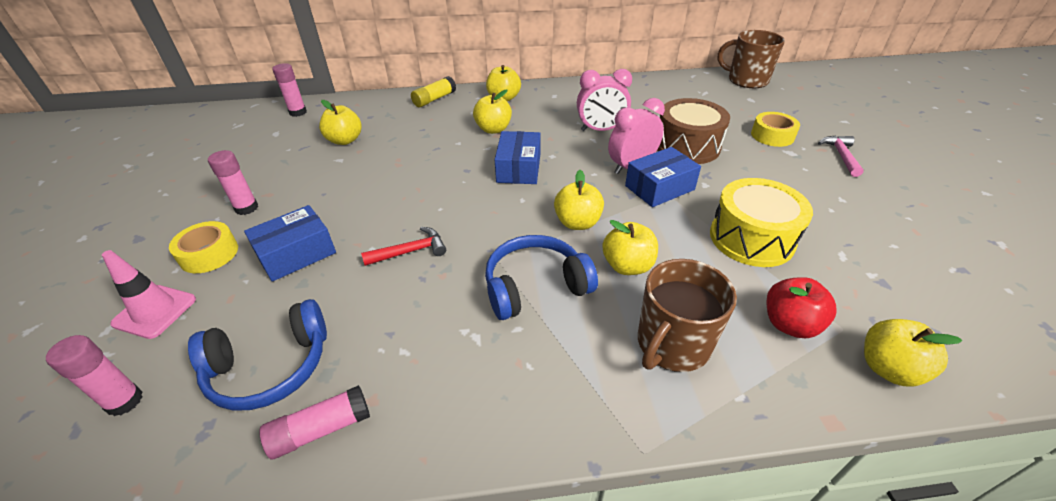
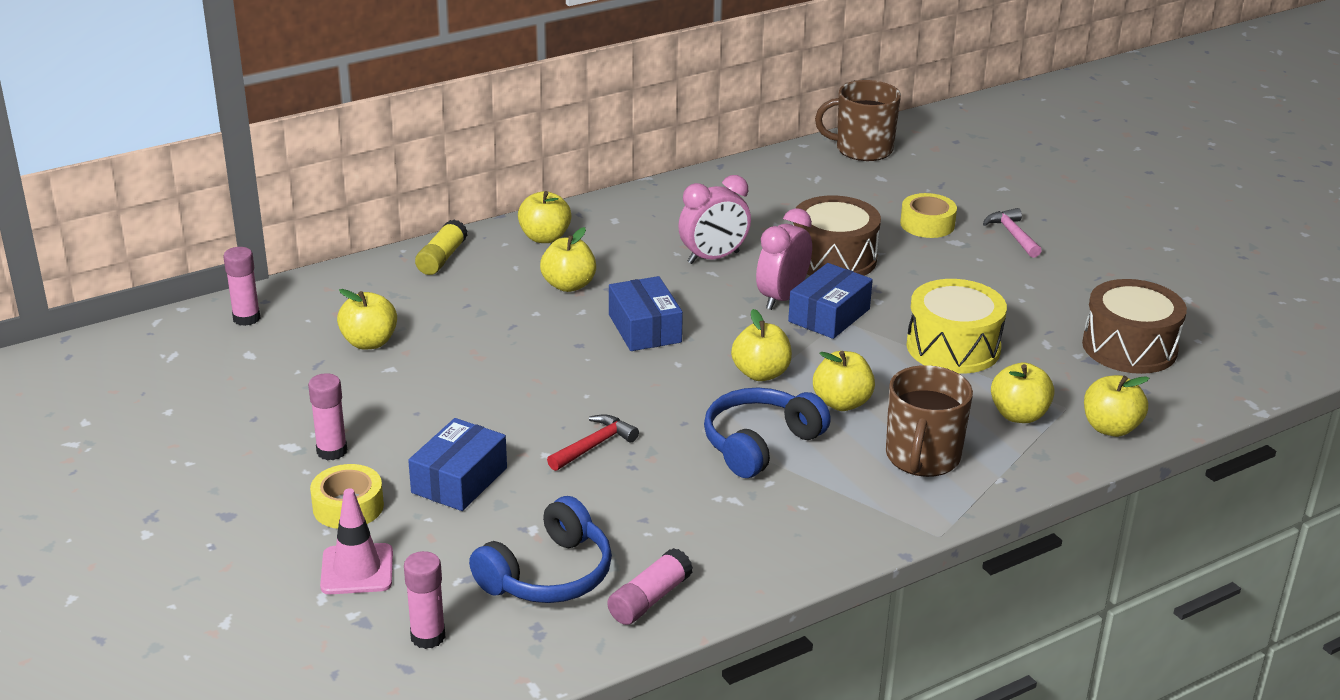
camera: 25 degrees left, 10 degrees down
(789, 324) = (1019, 415): red apple -> yellow apple
(929, 279) = (1129, 347): none -> brown drum

